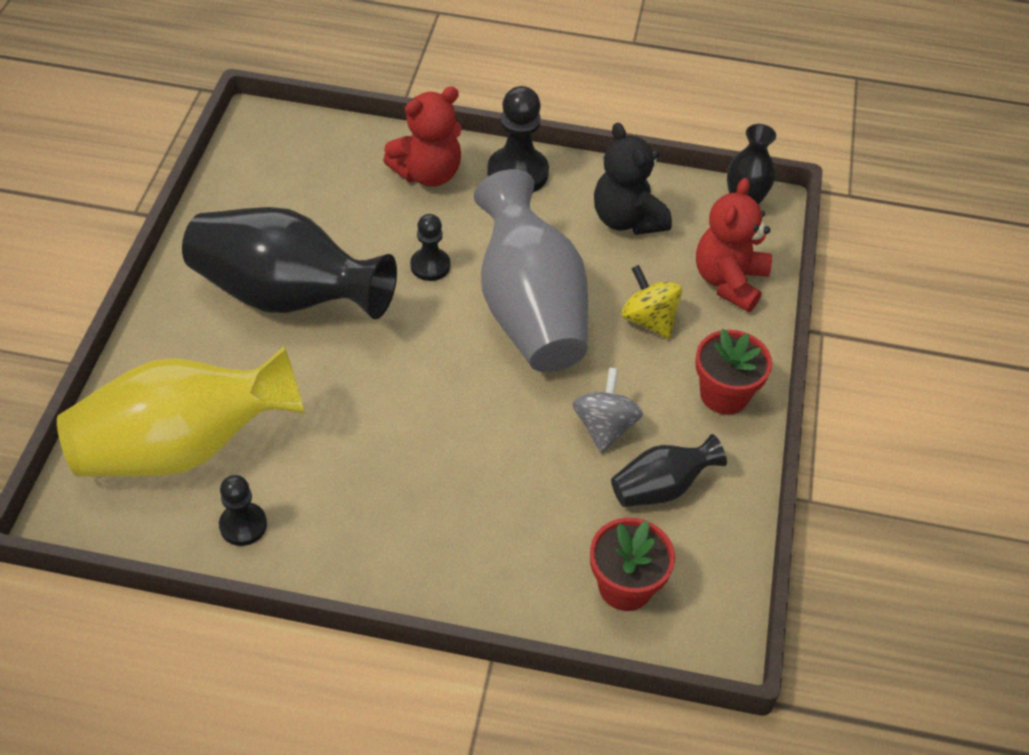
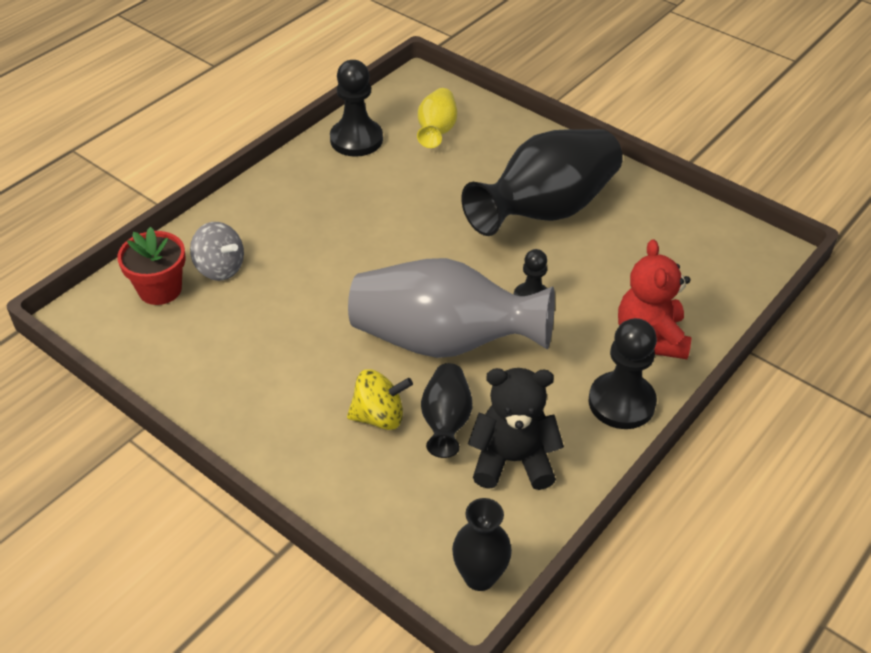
camera: 120 degrees right, 5 degrees down
(183, 447) = (436, 131): yellow vase -> yellow vase, size x0.49
(243, 525) = (356, 140): black pawn -> black pawn, size x1.64
(604, 427) = (294, 336): grey spinning top -> grey spinning top (220, 268)
(661, 487) = (215, 344): black vase -> black vase (446, 421)
(724, 394) = (264, 429): red flower pot -> none
(729, 281) = (384, 503): red teddy bear -> none

